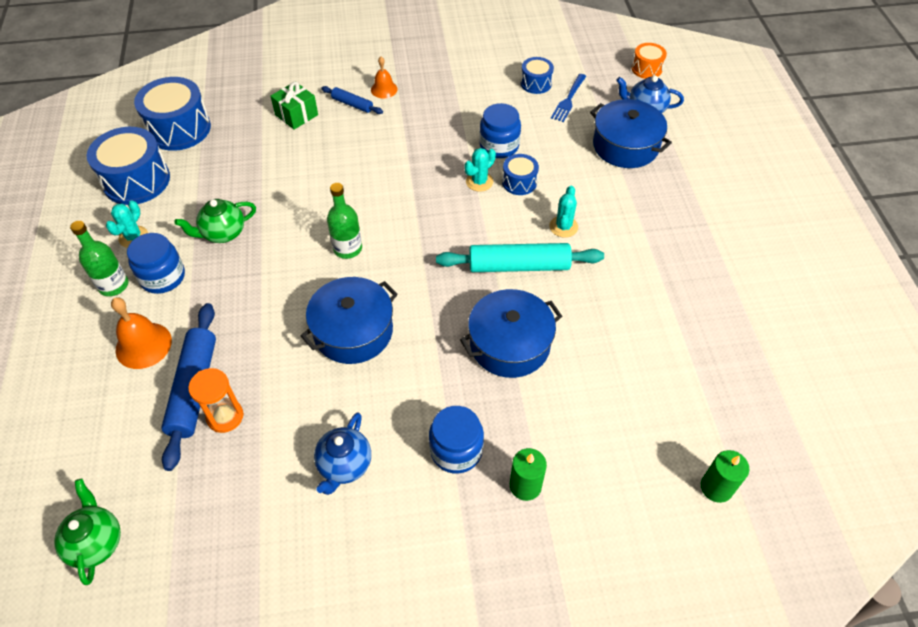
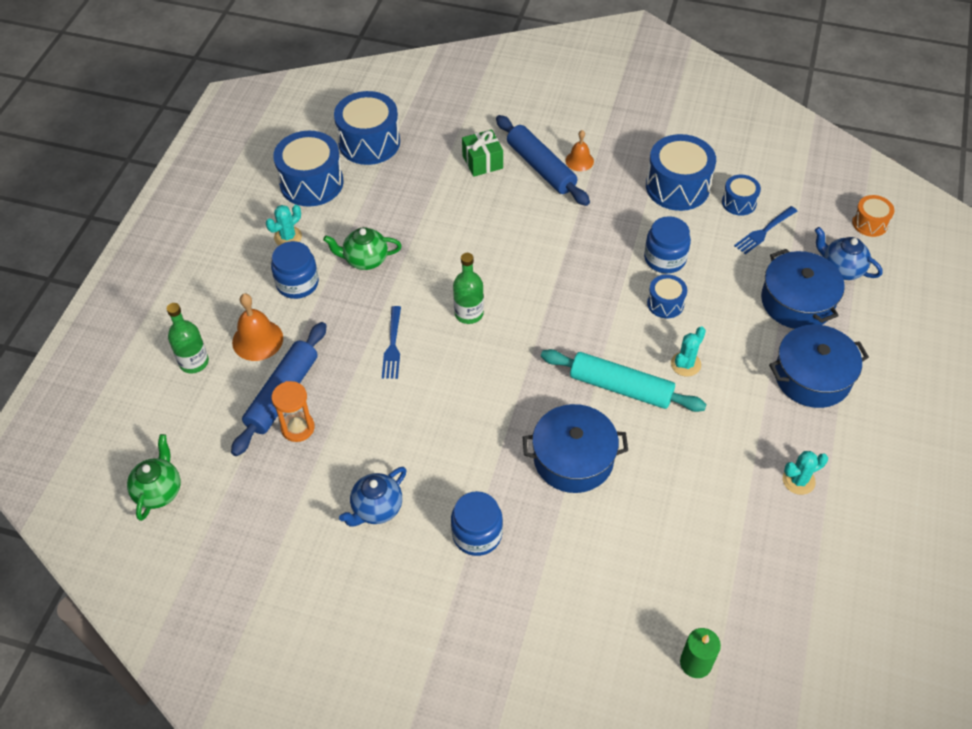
camera: 25 degrees right, 0 degrees up
(113, 285) = (254, 276): green bottle -> green bottle (194, 362)
(287, 303) = (392, 346): none -> blue fork
(352, 104) = (540, 167): blue rolling pin -> blue rolling pin, size x1.93
(353, 331) = (438, 393): blue pot -> blue pot (812, 377)
(479, 86) = (677, 187): none -> blue drum
(479, 182) = (626, 289): turquoise cactus -> turquoise cactus (798, 480)
(525, 485) = (522, 589): green candle -> none

